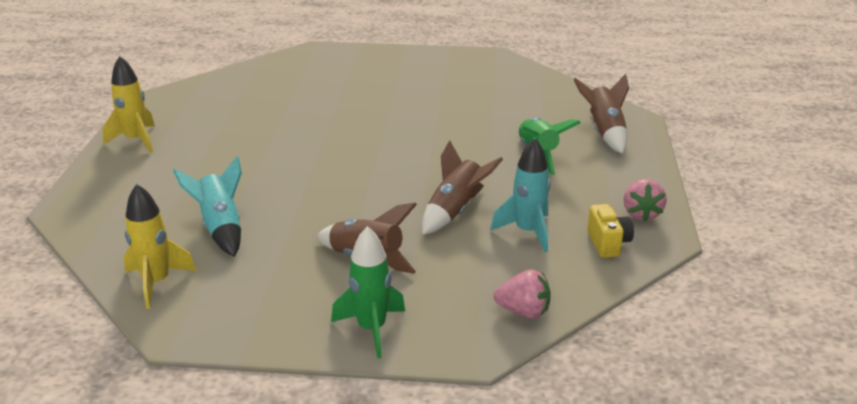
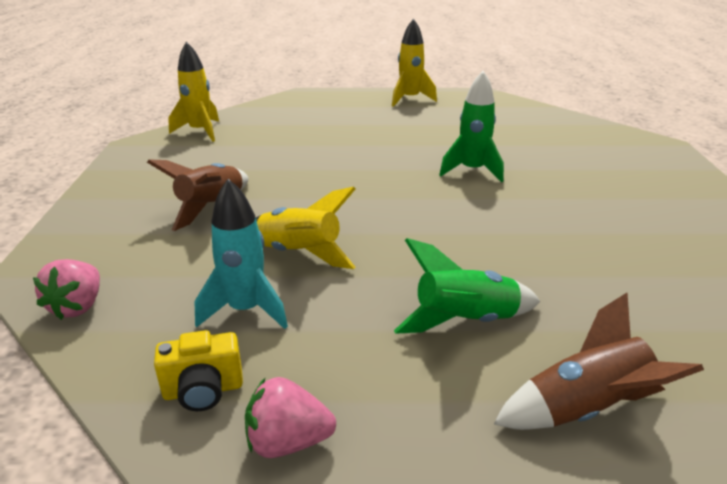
camera: 85 degrees right, 0 degrees up
(221, 228) = (273, 142): turquoise rocket -> none
(371, 329) = (98, 217): green rocket -> green rocket (472, 171)
(455, 211) = (299, 253): brown rocket -> yellow rocket

